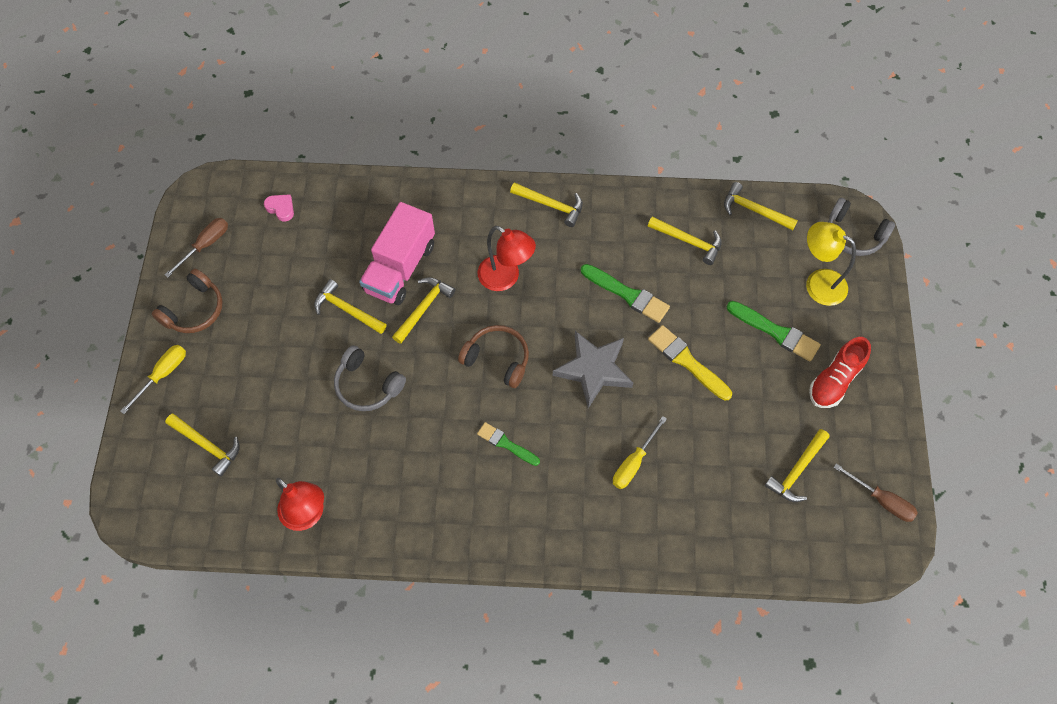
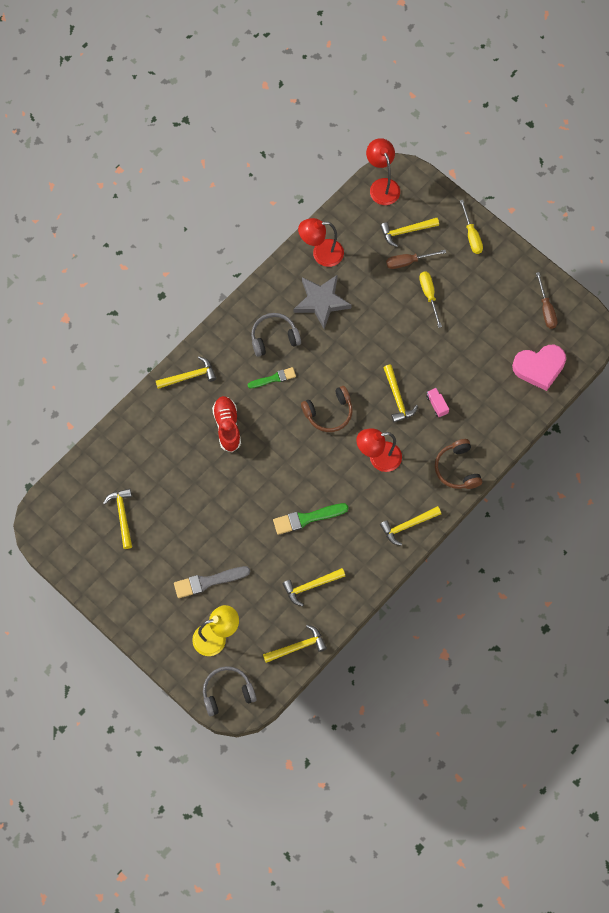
camera: 130 degrees right, 5 degrees up
(161, 517) = (382, 186): none -> red lamp
(194, 309) = (503, 276): brown headphones -> brown headphones (457, 469)
(281, 208) = (539, 367): pink heart -> pink heart, size x2.08
(347, 310) = (432, 356): yellow hammer -> yellow hammer (189, 376)
(367, 385) = (373, 333): grey headphones -> grey headphones (274, 338)
(400, 268) = (437, 405): pink truck -> pink truck, size x0.40
(594, 370) = (276, 459): grey star -> grey star (321, 302)
(633, 463) = (204, 434): yellow screwdriver -> yellow screwdriver (429, 295)
(687, 361) = (236, 514): yellow brush -> none
(776, 332) = (208, 582): green brush -> grey brush
(834, 380) = (151, 586): red shoe -> red shoe (227, 426)
(881, 500) = (66, 545): brown screwdriver -> brown screwdriver (408, 262)

